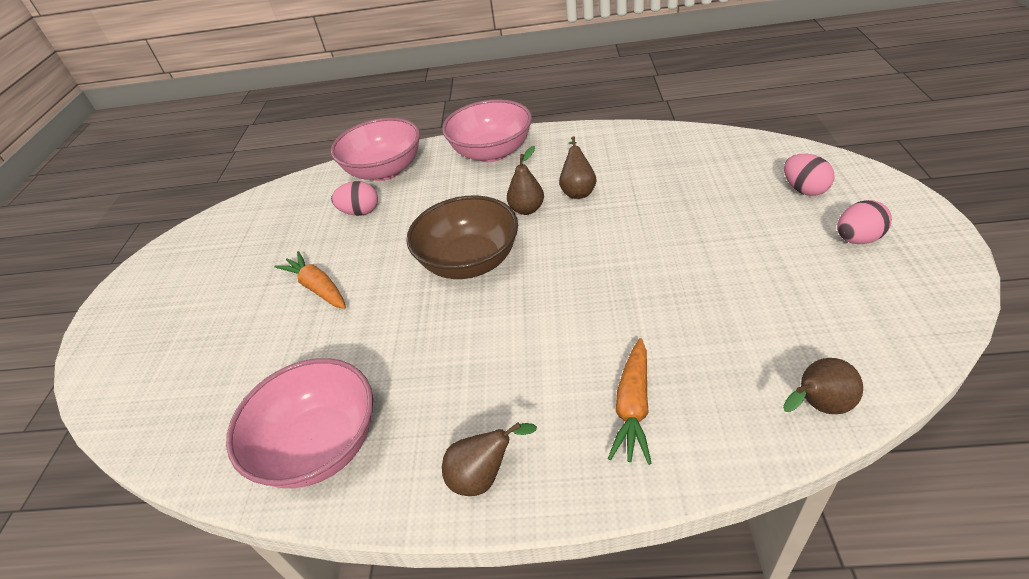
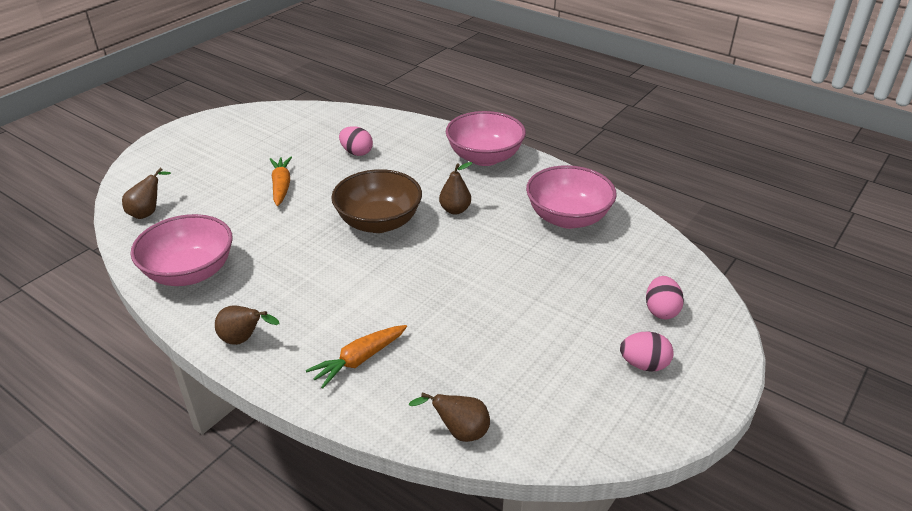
camera: 30 degrees right, 5 degrees down
(385, 171) = (403, 132): pink bowl -> pink bowl (568, 218)
(578, 191) = (503, 217): brown pear -> brown pear (148, 212)

